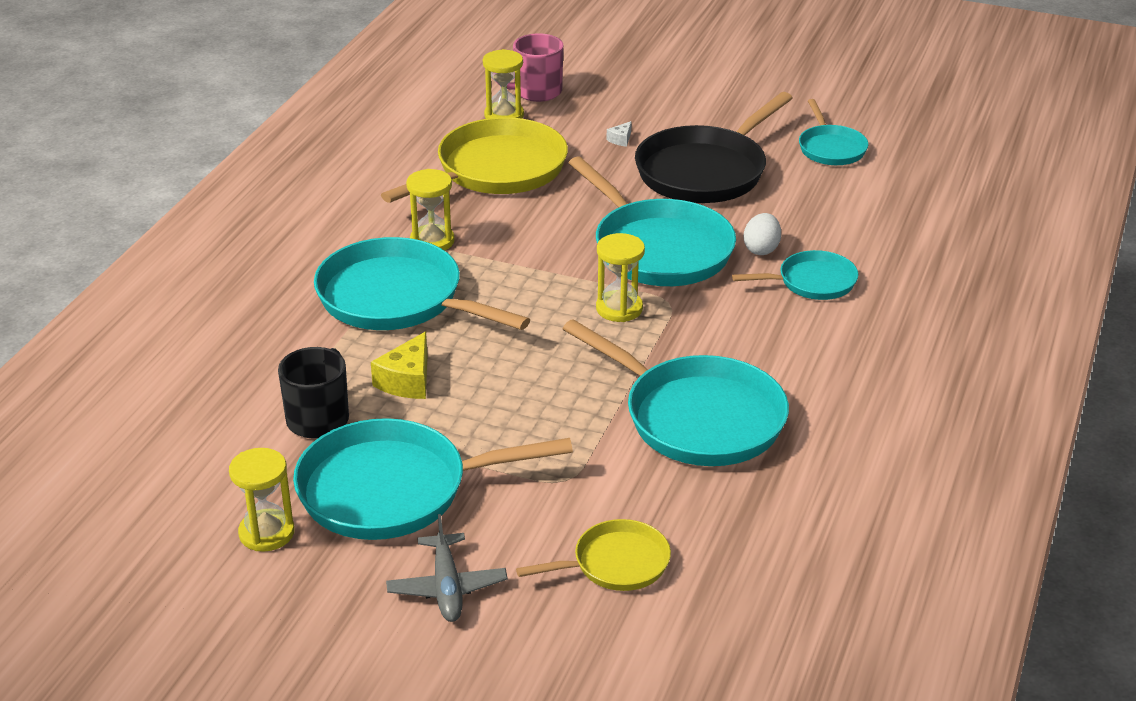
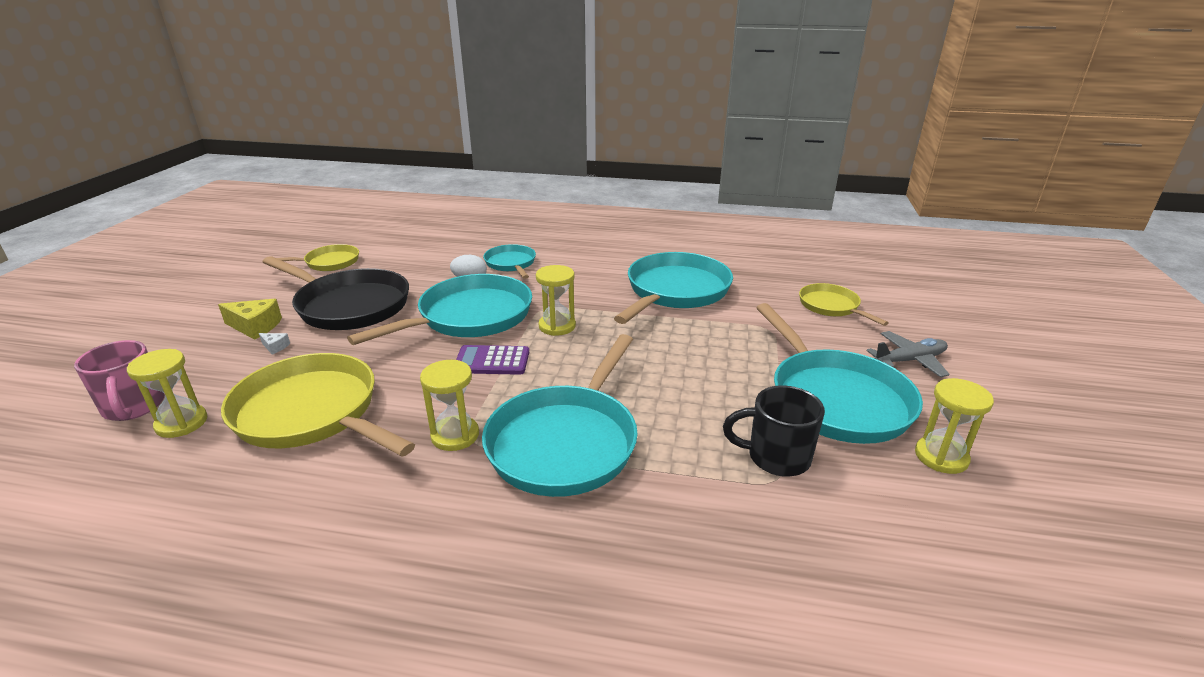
camera: 100 degrees left, 5 degrees down
(407, 380) = (693, 414): yellow cheese -> yellow cheese (255, 327)
(553, 262) = (492, 361): none -> purple calculator
(830, 148) = (329, 262): turquoise pan -> yellow pan

